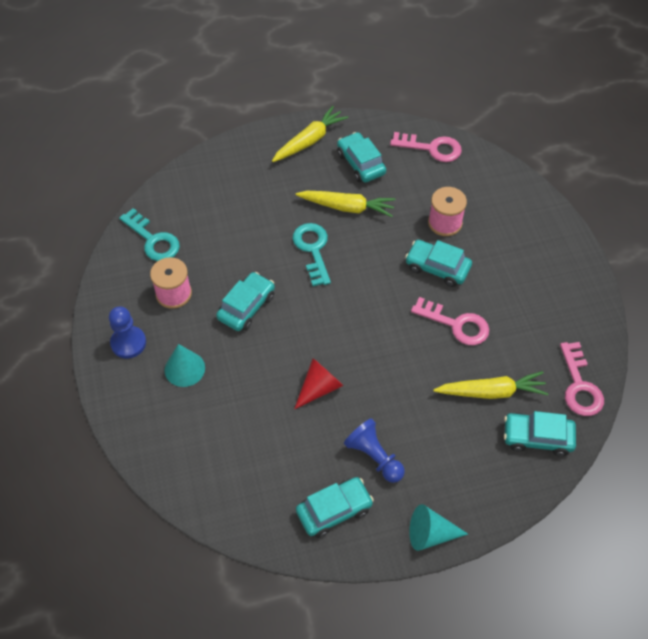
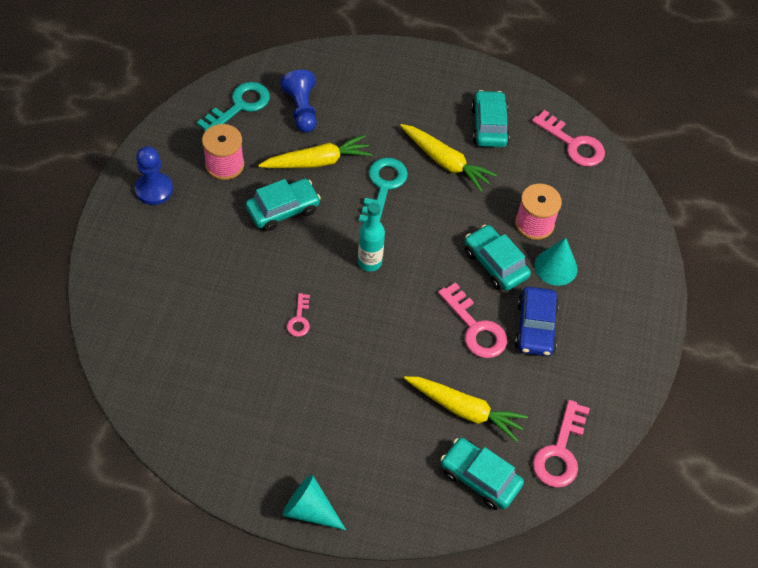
camera: 25 degrees right, 0 degrees up
(153, 240) = (239, 106): turquoise key -> turquoise key turned 120 degrees counterclockwise
(184, 368) = (188, 238): turquoise cone -> turquoise cone (555, 267)
(309, 141) = (453, 80): yellow carrot -> yellow carrot (317, 161)
(319, 388) = (299, 319): red cone -> pink key
(334, 510) = (235, 438): turquoise car -> none
(343, 314) = (369, 262): none -> turquoise bottle
(374, 456) = (306, 410): blue pawn -> blue pawn (301, 109)
(499, 301) = (535, 327): none -> blue car

